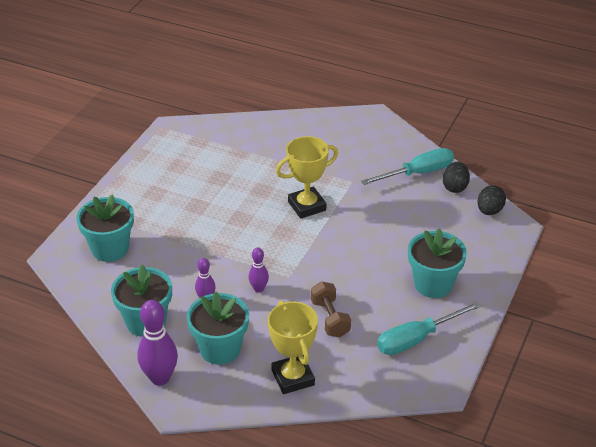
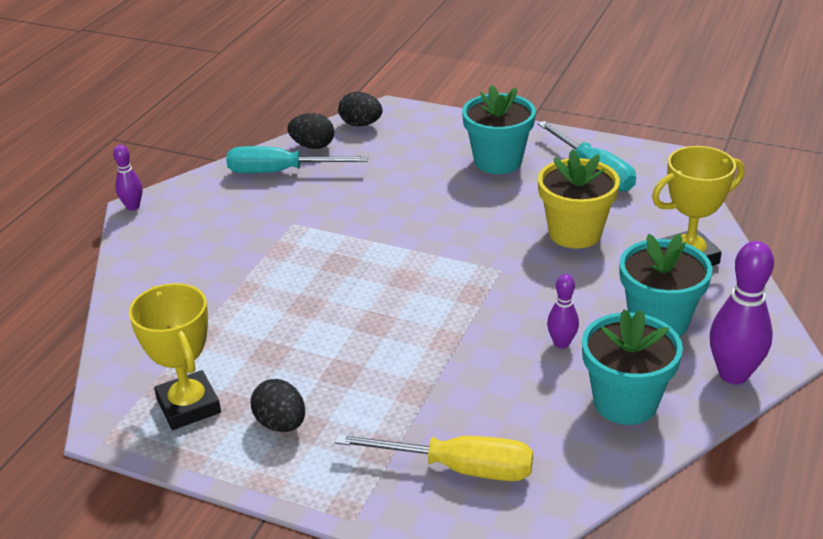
camera: 90 degrees left, 5 degrees down
(110, 249) = (458, 468): turquoise flower pot -> yellow screwdriver
(159, 184) = (281, 424): none -> black egg
(258, 289) = (530, 295): purple bowling pin -> purple bowling pin (133, 206)
(307, 206) = (347, 260): yellow trophy -> yellow trophy (188, 406)
(330, 318) = (575, 233): brown dumbbell -> yellow flower pot
(418, 173) = (280, 172): turquoise screwdriver -> turquoise screwdriver turned 60 degrees counterclockwise

